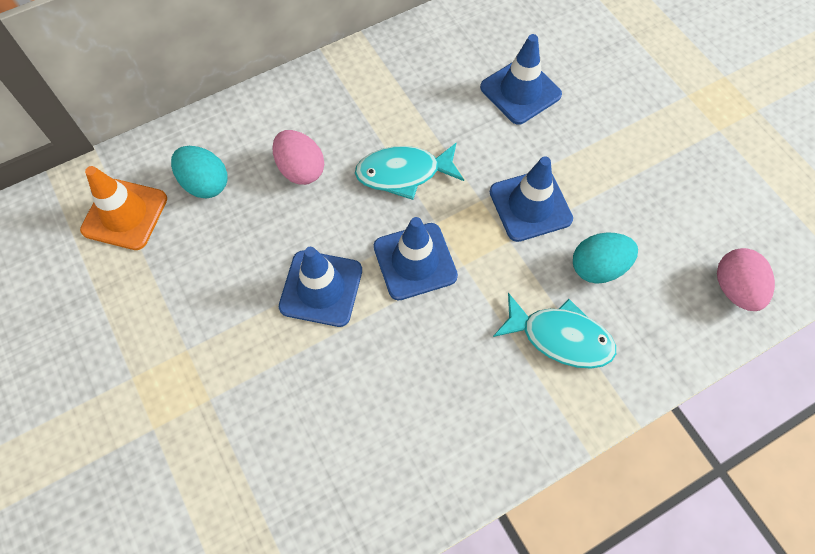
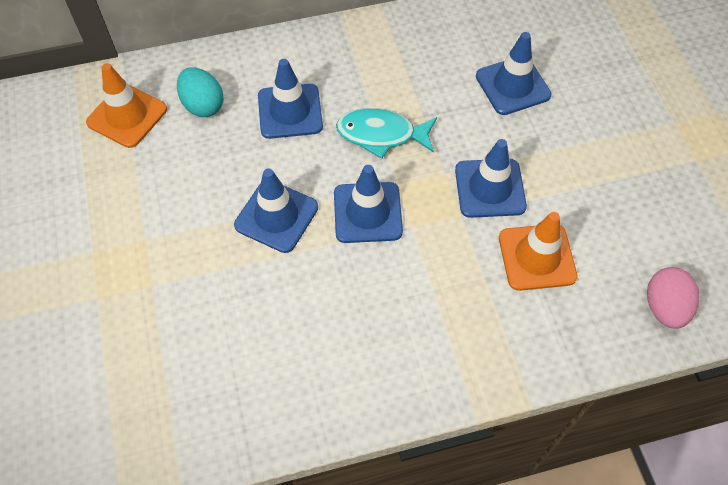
camera: 15 degrees right, 5 degrees down
(301, 169) = (290, 111): pink egg -> blue traffic cone
(560, 337) = (481, 310): turquoise fish -> none
(598, 267) = (537, 257): turquoise egg -> orange traffic cone

